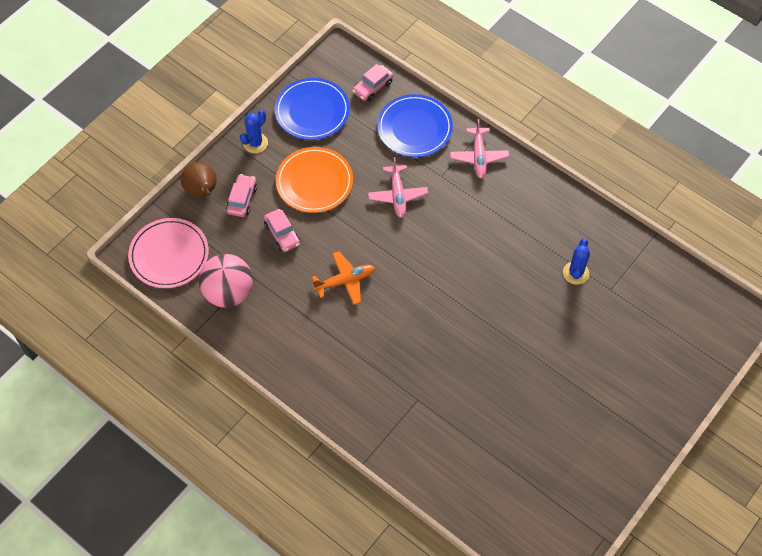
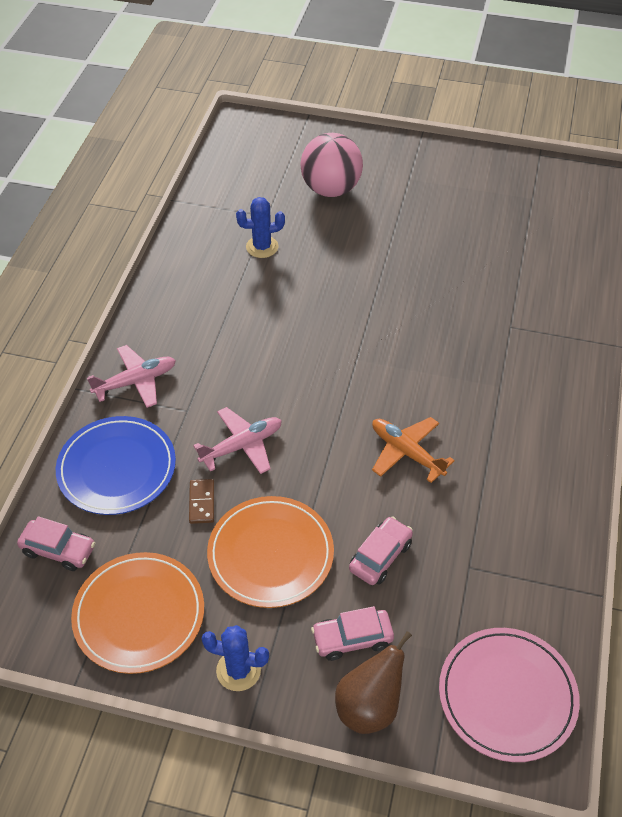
camera: 115 degrees left, 10 degrees down
(228, 293) = (513, 581): pink ball -> pink ball (331, 189)
(312, 111) = (139, 614): blue plate -> orange plate
(367, 161) = (202, 502): none -> brown domino

